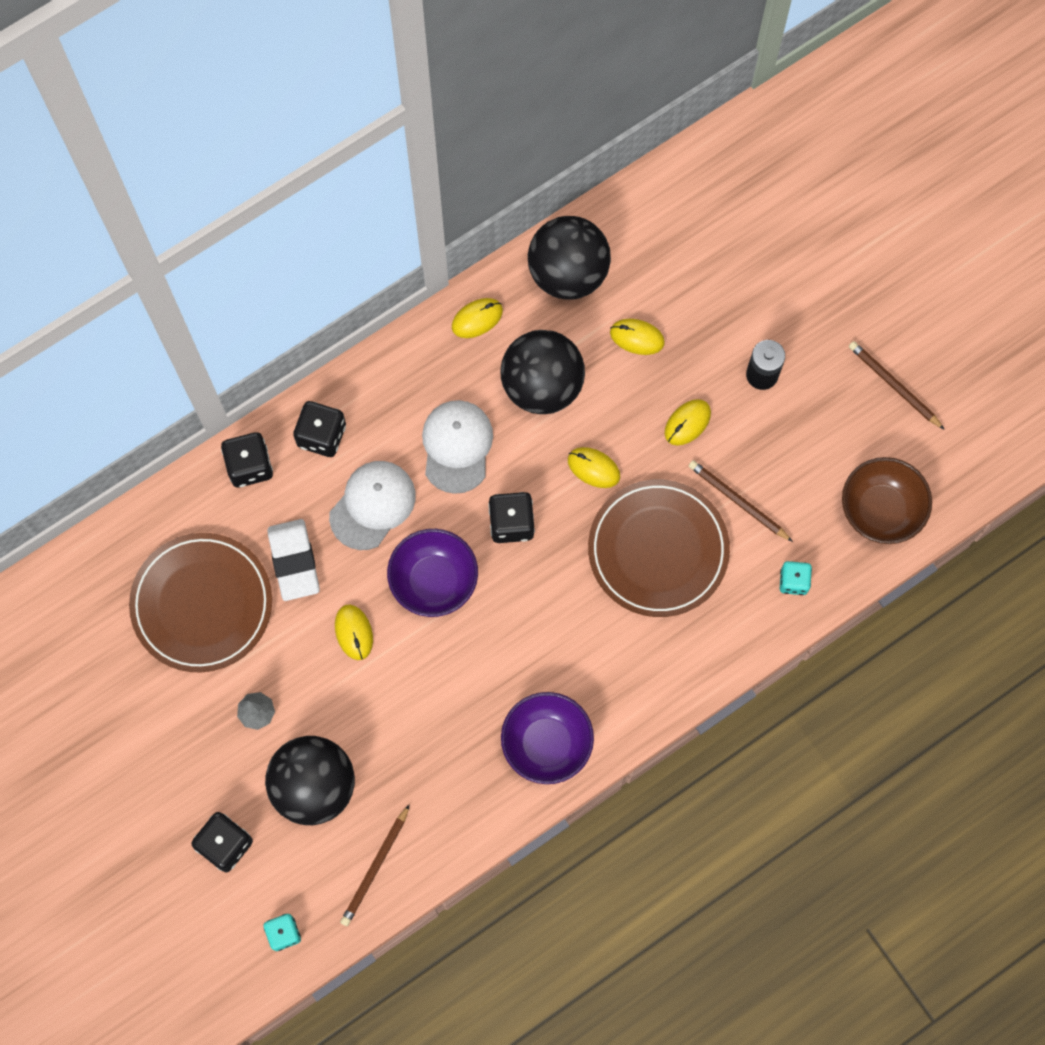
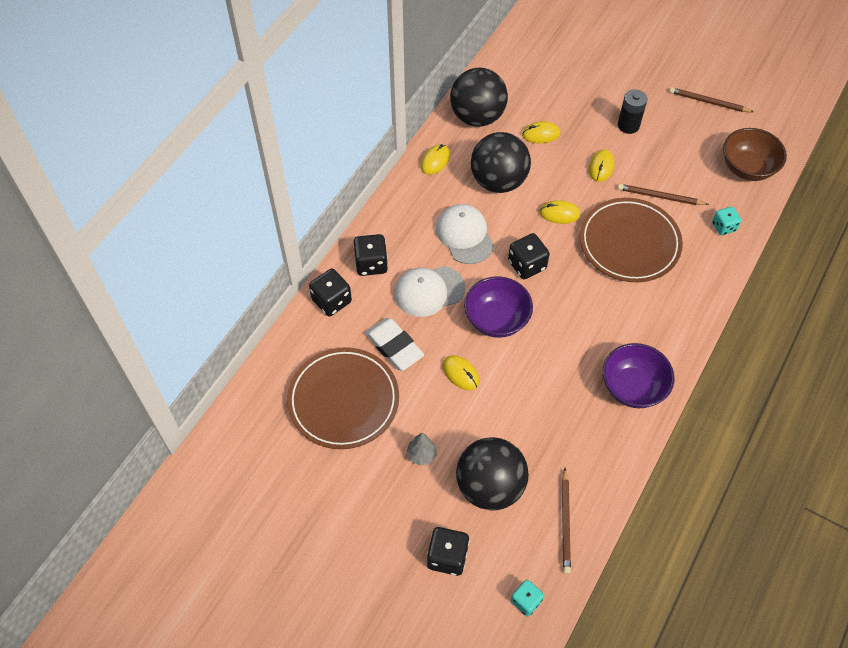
camera: 25 degrees left, 15 degrees down
(372, 505) = (429, 291): white cap -> white cap turned 120 degrees counterclockwise

